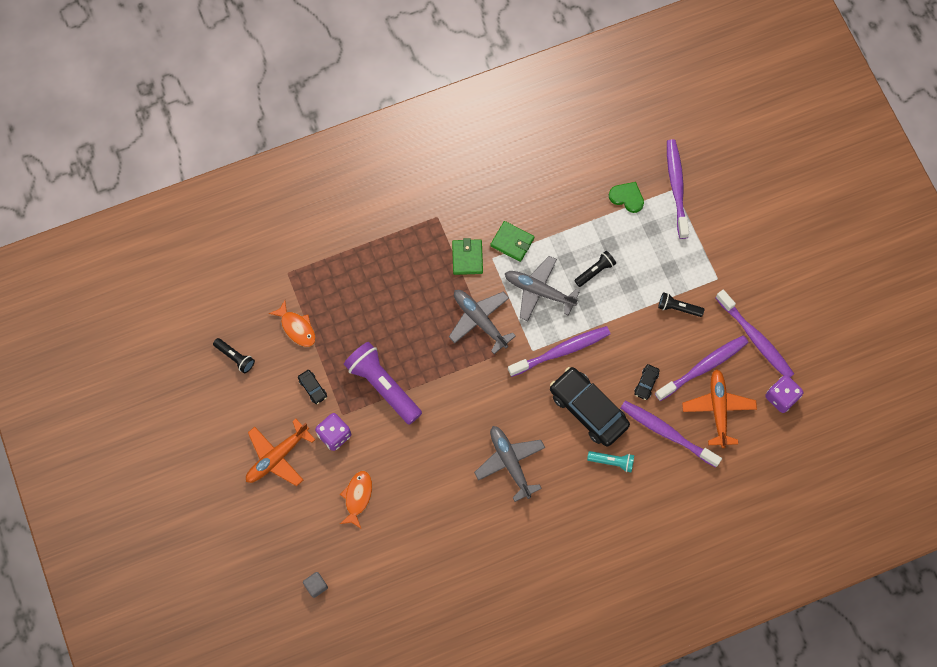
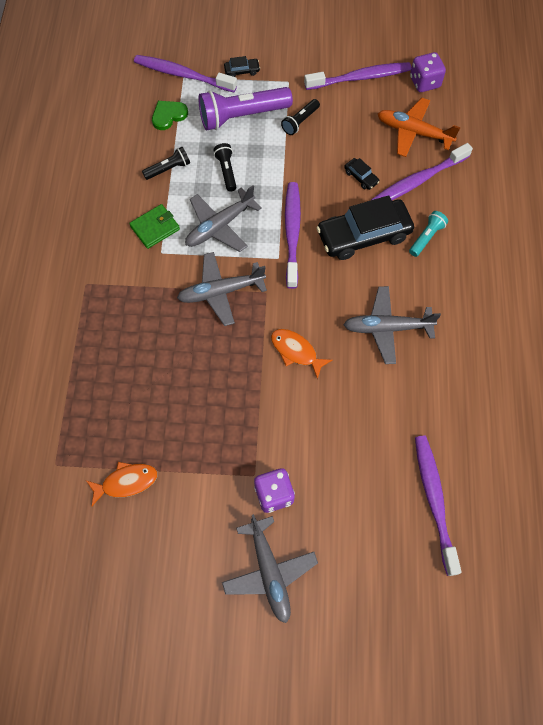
camera: 65 degrees left, 5 degrees down
(235, 357) = (122, 570): black flashlight -> black flashlight (168, 169)
(277, 457) = (269, 572): orange plane -> grey plane
(313, 388) = (207, 495): black car -> black car (242, 71)
(316, 586) = (444, 592): grey cube -> none
(357, 497) = (358, 499): orange fish -> orange fish (296, 351)
(383, 386) = (243, 417): purple flashlight -> purple flashlight (242, 116)
(467, 258) = (147, 275): green wallet -> none
(703, 367) = (367, 127): purple toothbrush -> purple toothbrush (434, 500)

